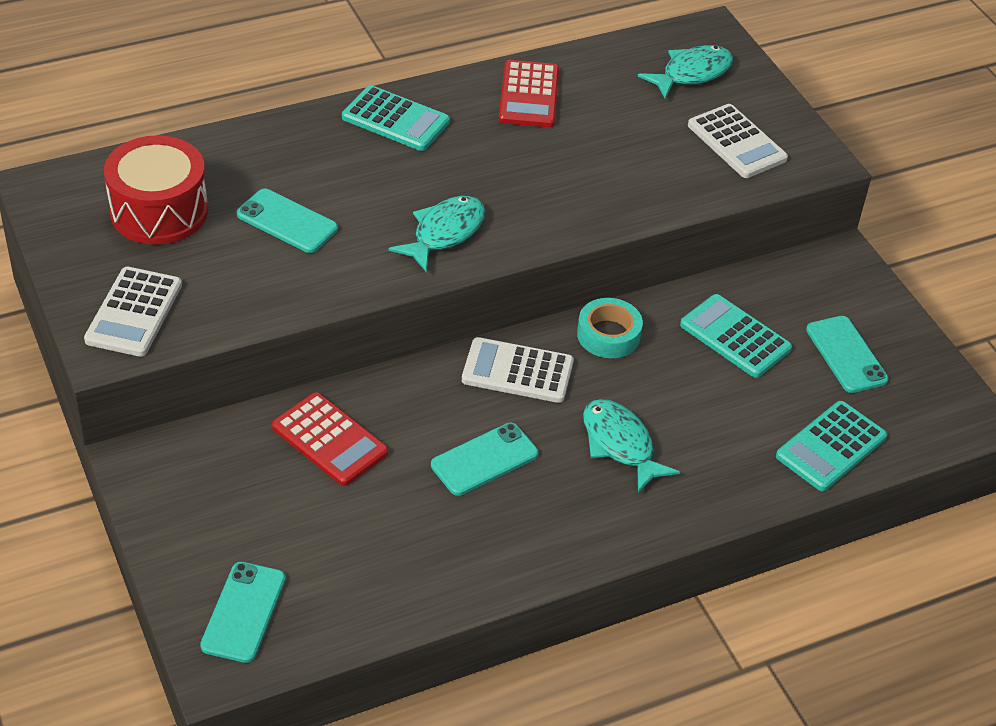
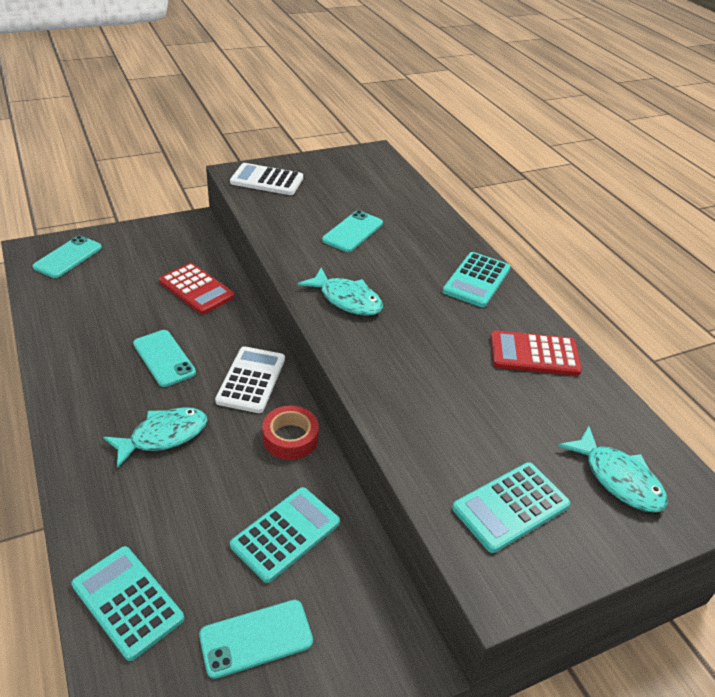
camera: 90 degrees right, 5 degrees down
(159, 211) = (358, 187): red drum -> none
(244, 612) = (68, 257): turquoise phone -> turquoise phone turned 75 degrees counterclockwise
(329, 440) = (196, 289): red calculator -> red calculator turned 90 degrees counterclockwise
(608, 335) = (290, 438): turquoise tape -> red tape
(736, 142) = (510, 507): white calculator -> turquoise calculator

